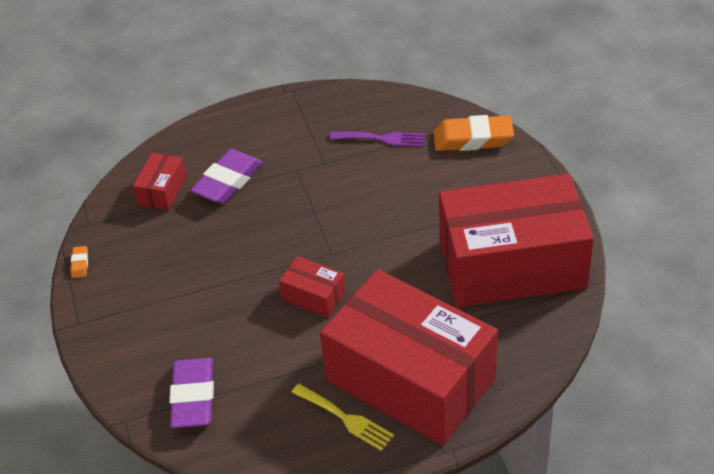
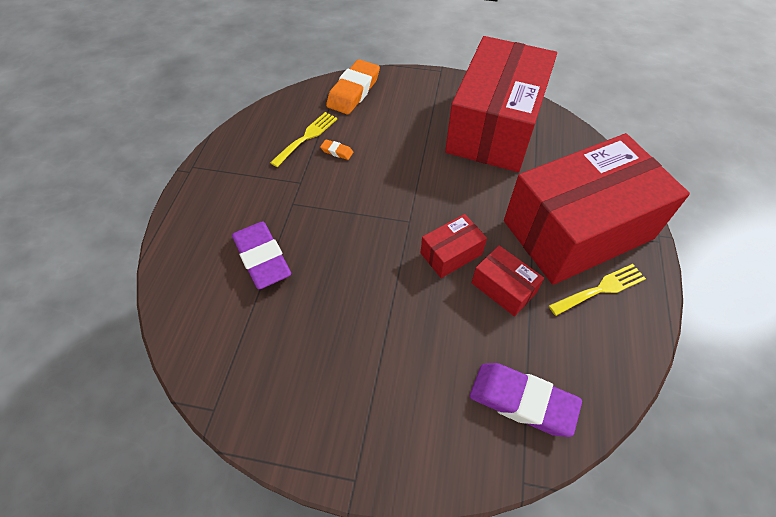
camera: 65 degrees left, 10 degrees up
(80, 264) = (266, 443): orange eraser -> orange eraser (337, 151)
(162, 191) = (226, 317): red box -> red box (503, 288)
(382, 139) = (307, 137): purple fork -> yellow fork

